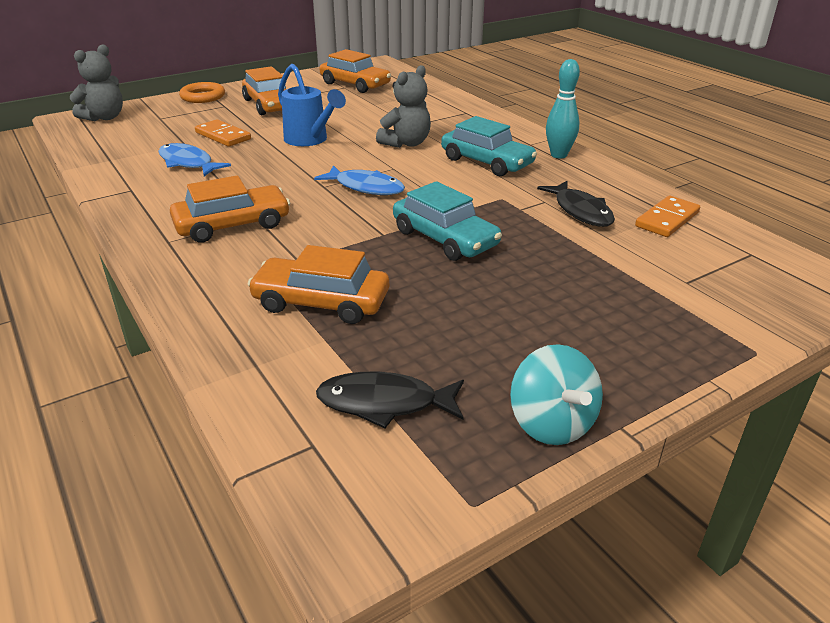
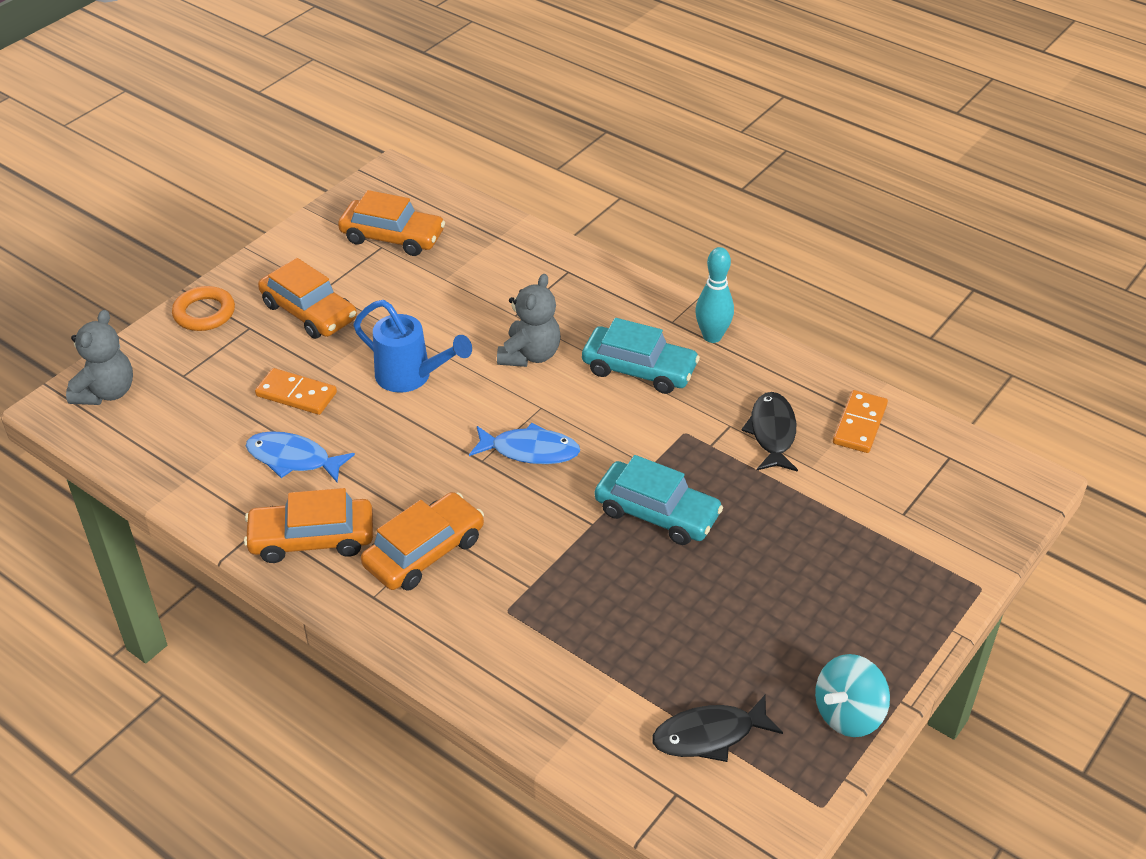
camera: 20 degrees left, 10 degrees up
(321, 302) = (587, 636): orange car -> orange car (312, 539)
(551, 423) = (848, 714): turquoise spinning top -> turquoise spinning top turned 90 degrees clockwise
(580, 211) = (772, 433): black fish -> black fish turned 135 degrees counterclockwise

